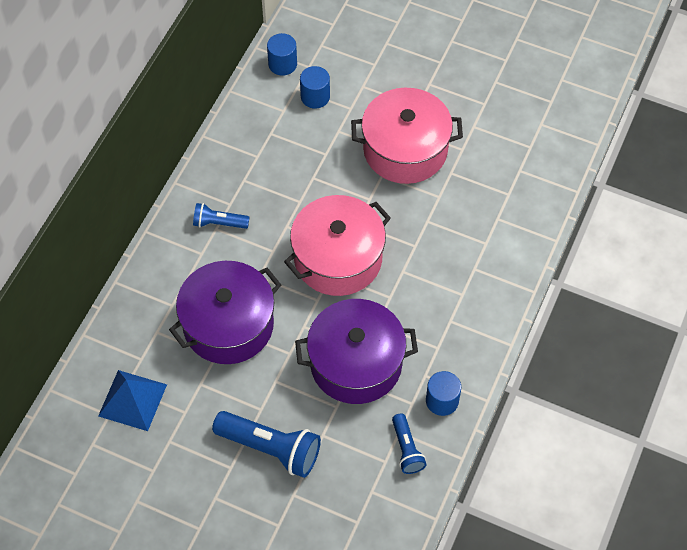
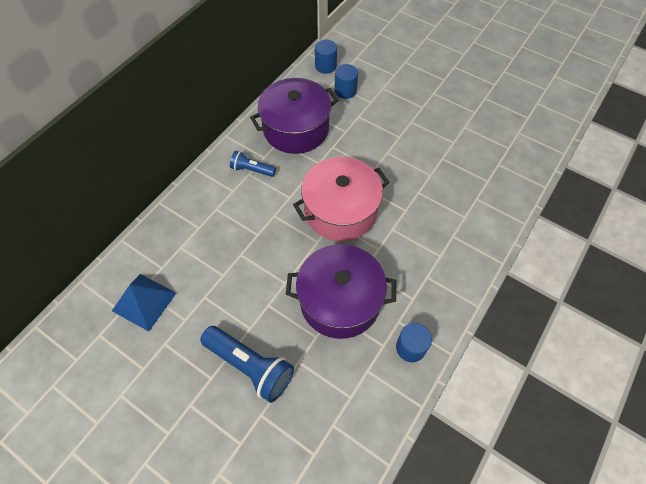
camera: 10 degrees right, 0 degrees up
(228, 325) = (240, 250): purple pot -> purple pot (296, 129)
(405, 149) = (408, 136): pink pot -> none
(406, 449) = (372, 389): blue flashlight -> none

